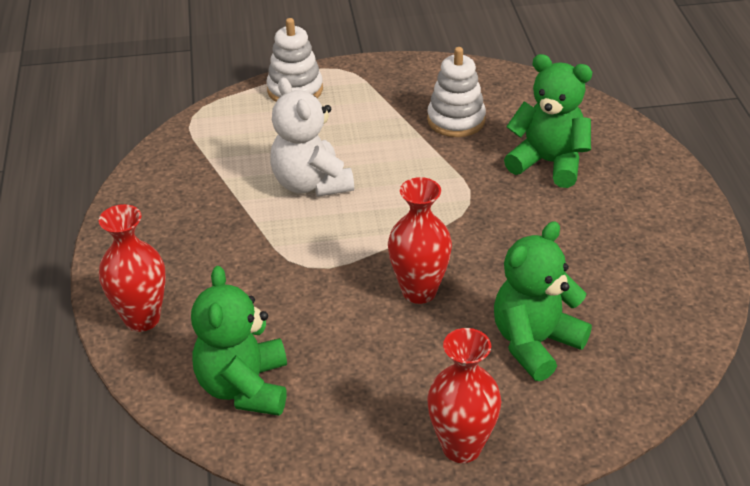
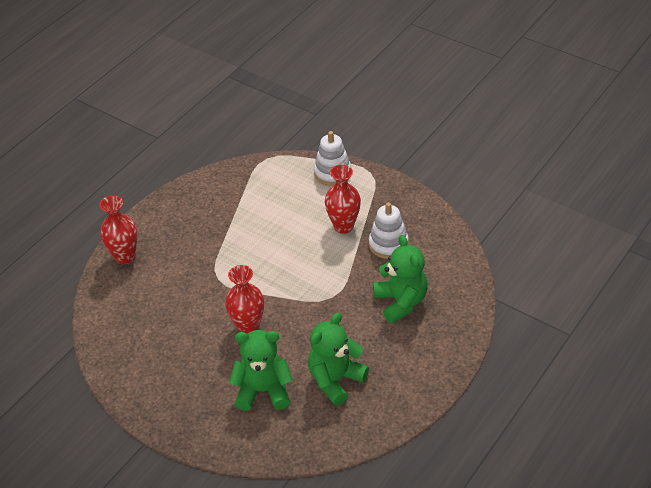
camera: 45 degrees right, 5 degrees up
(244, 387) = (125, 319): green teddy bear -> green teddy bear (335, 380)
(311, 184) = (273, 235): white teddy bear -> none
(461, 447) = (172, 412): red vase -> red vase (343, 226)

